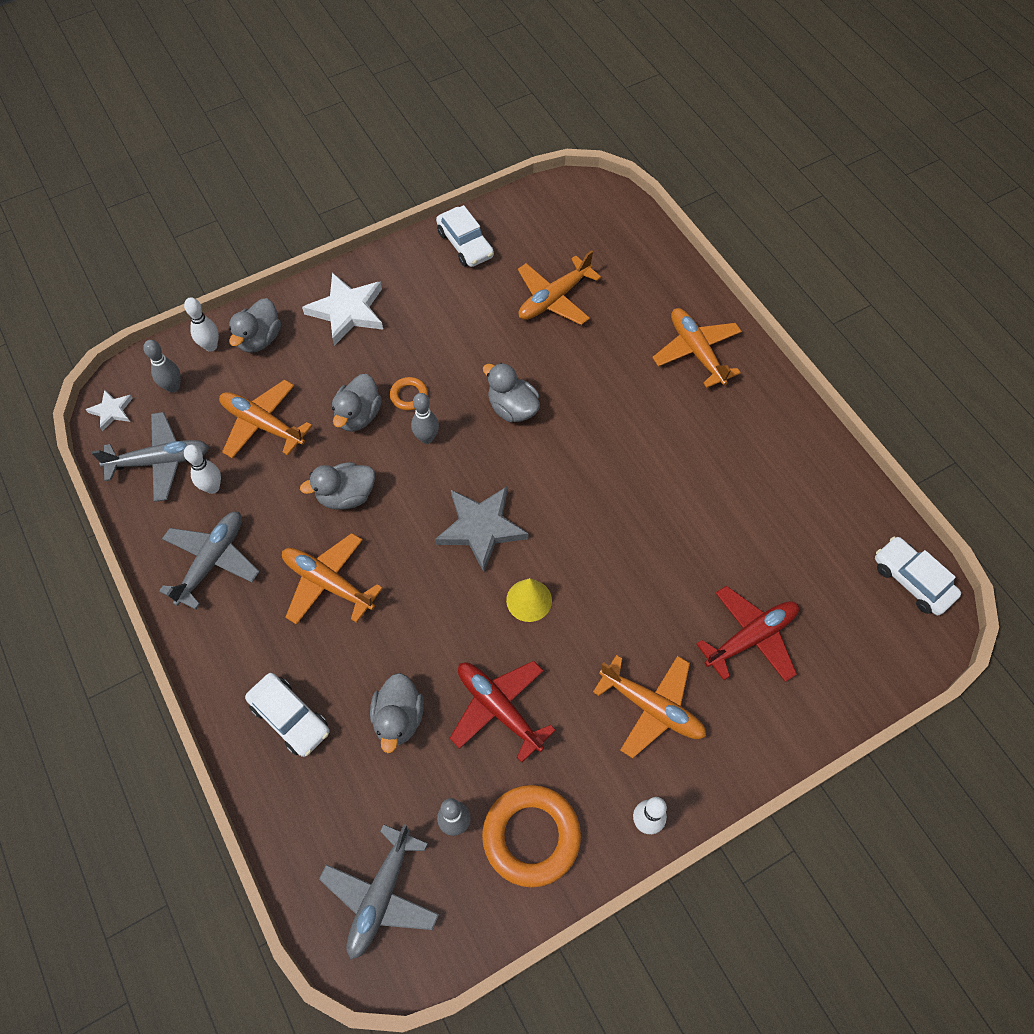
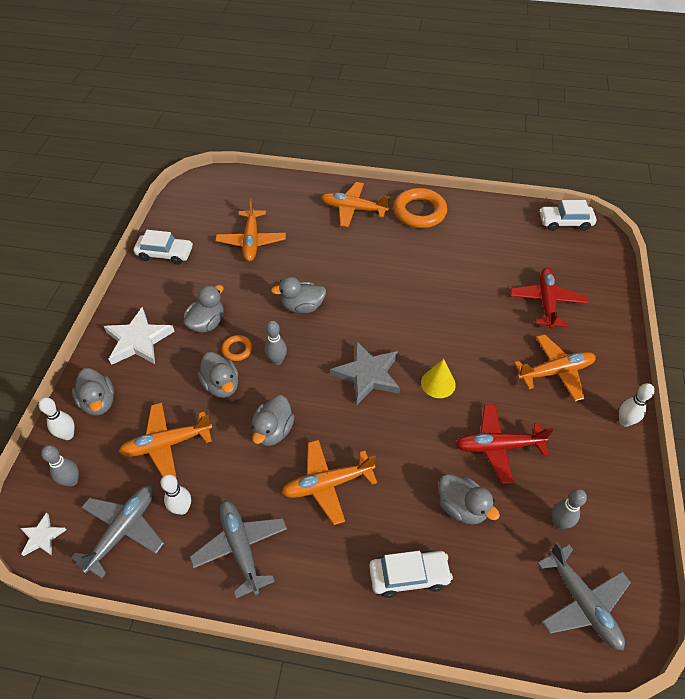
camera: 50 degrees left, 10 degrees down
(416, 346) = (207, 323): none -> grey duck
(531, 836) = (596, 486): orange ring -> orange ring (419, 212)

